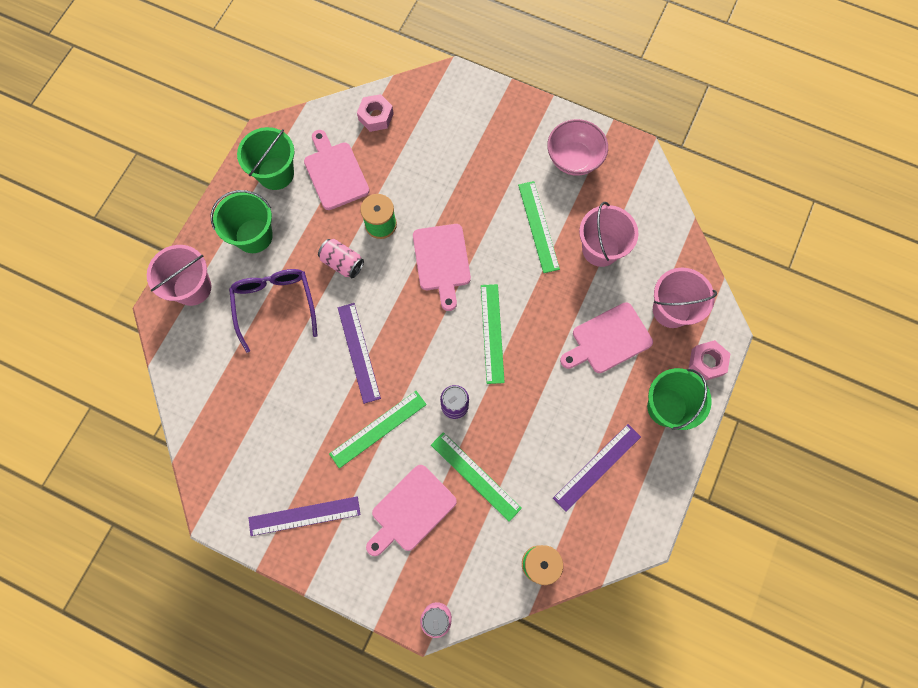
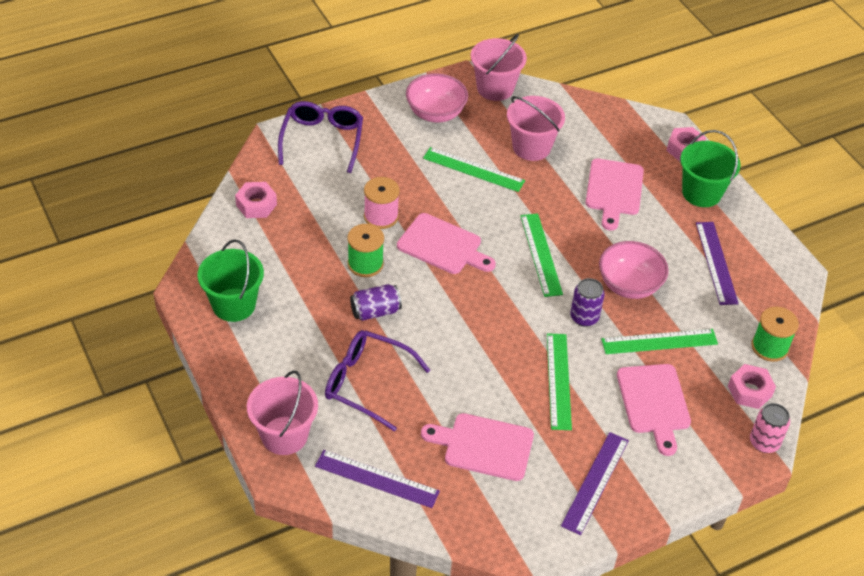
camera: 55 degrees left, 25 degrees down
(254, 236) = (280, 358): green bucket -> none
(335, 173) = (280, 264): pink cutting board -> pink cutting board (484, 446)
(342, 263) = (375, 311): pink can -> purple can
(358, 352) = (473, 351): purple ruler -> purple ruler (377, 479)
(434, 200) = (381, 216): none -> pink spool
(475, 108) = (322, 140): none -> purple glasses
(480, 575) = (749, 391): none -> pink nut
(492, 333) = (541, 254): green ruler -> green ruler turned 45 degrees clockwise
(515, 417) = (629, 285): none -> pink bowl
(671, 310) = (623, 141): pink bucket -> pink bucket (495, 88)

